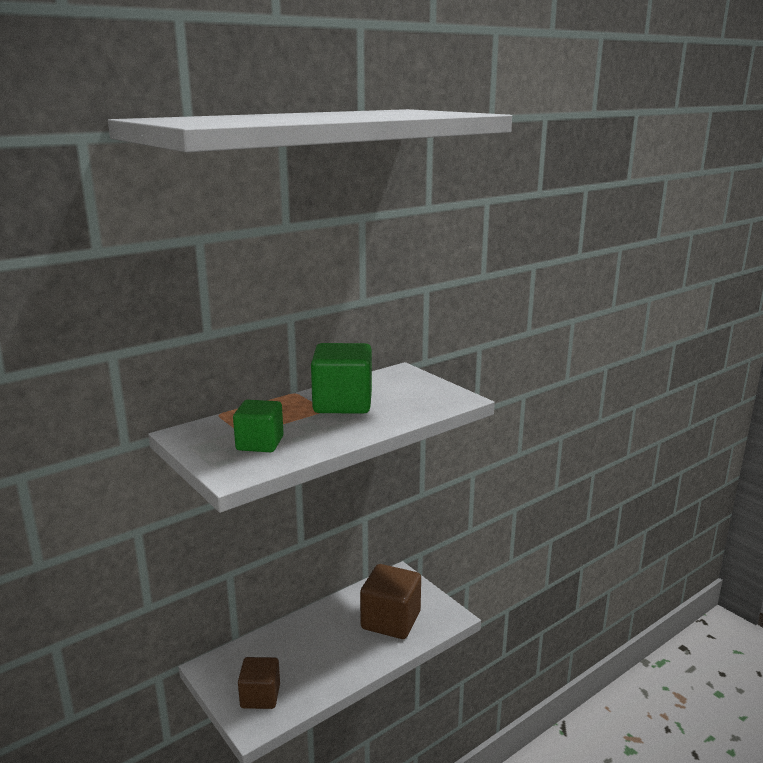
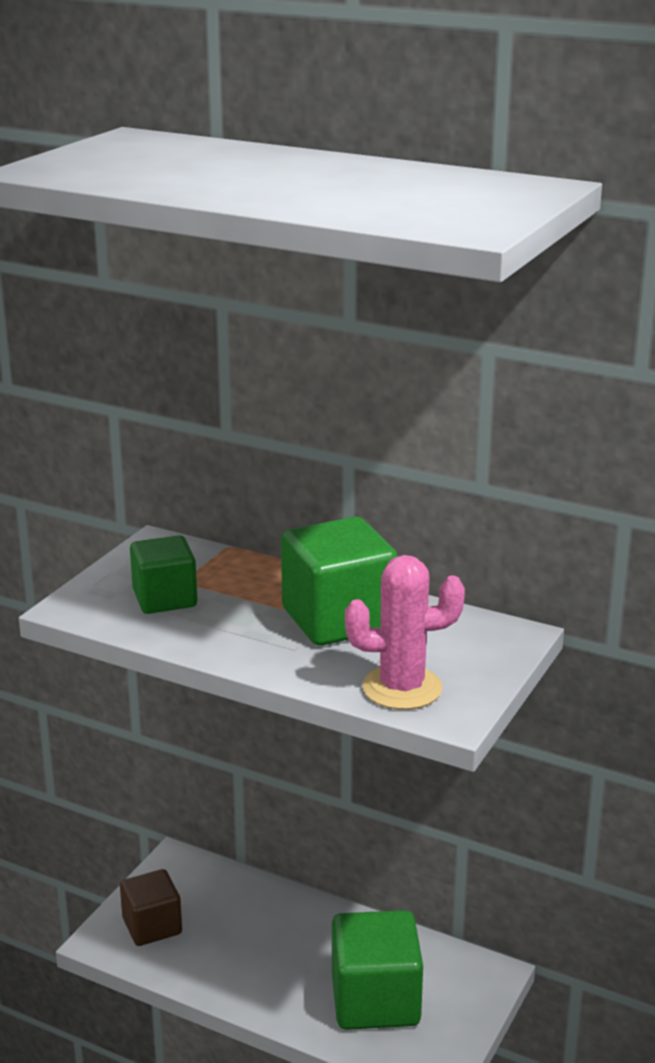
camera: 65 degrees right, 5 degrees up
(391, 620) = (375, 1000): brown cube -> green cube
(427, 403) = (402, 688): none -> pink cactus

